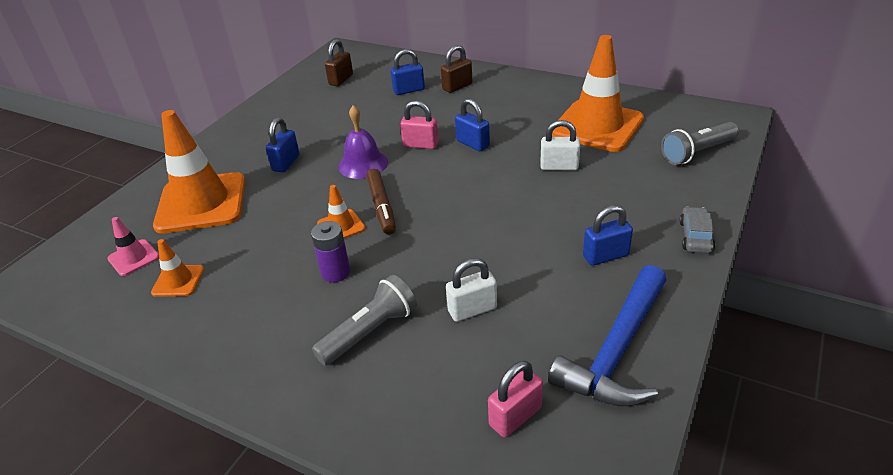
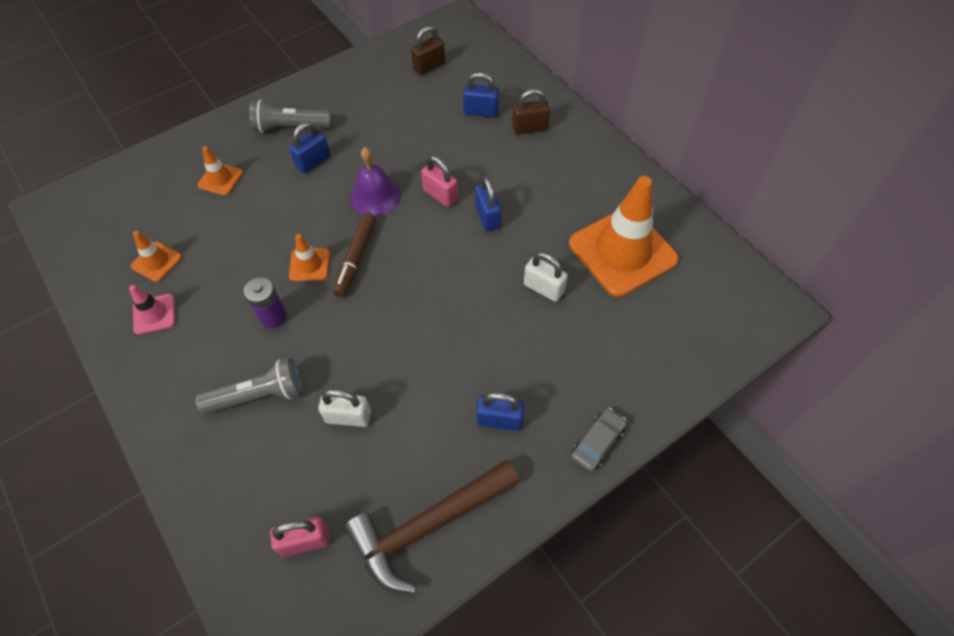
camera: 25 degrees right, 20 degrees up
(134, 258) = (139, 218): pink traffic cone -> pink traffic cone (154, 314)
(201, 203) = (220, 179): orange traffic cone -> orange traffic cone, size x0.45
(616, 351) = (428, 526): blue hammer -> brown hammer
(697, 153) = (691, 338): grey flashlight -> grey flashlight (290, 127)

